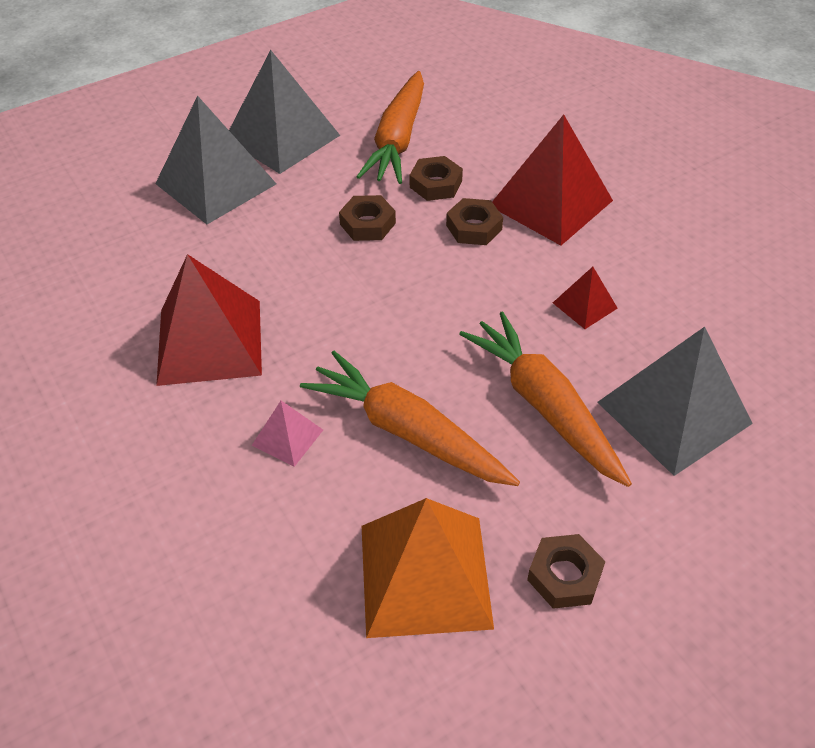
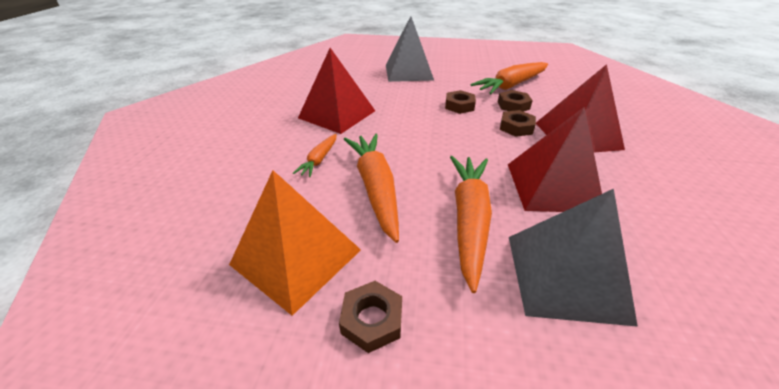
camera: 40 degrees right, 10 degrees down
(282, 137) = (455, 68): grey pyramid -> none
(287, 437) = (319, 160): pink pyramid -> orange carrot
(584, 305) = (552, 186): red pyramid -> red pyramid, size x2.13

